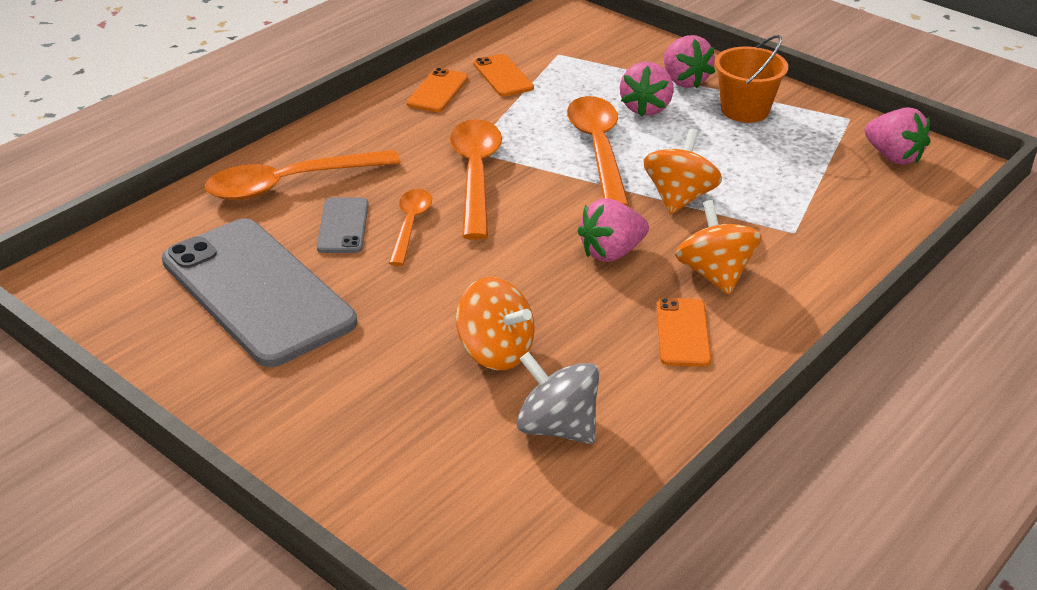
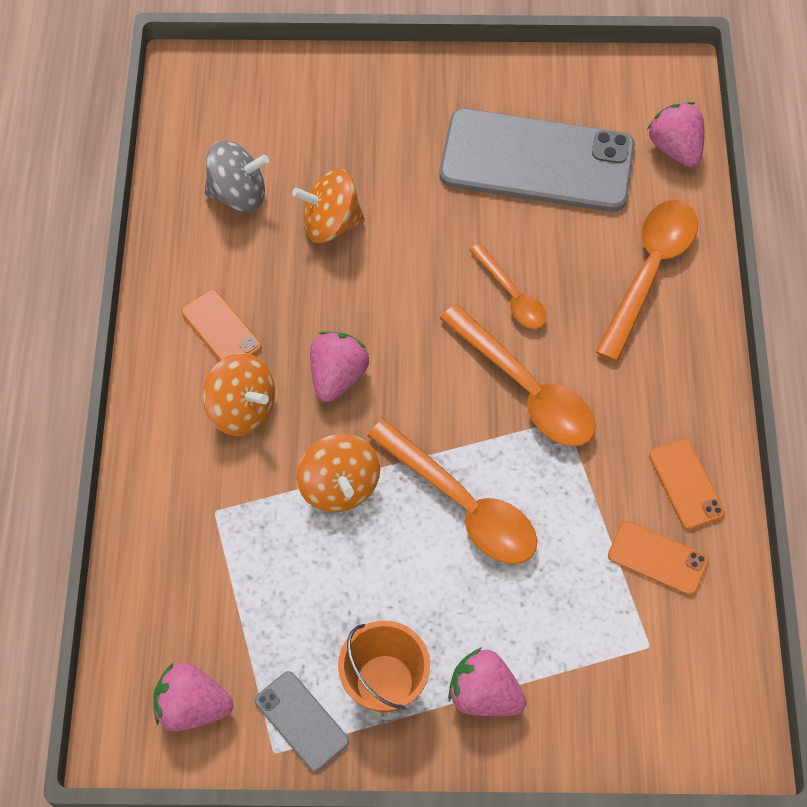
camera: 140 degrees right, 25 degrees up
(343, 226) = (557, 258): grey phone -> grey phone (301, 721)
(646, 108) = (478, 609): pink strawberry -> pink strawberry (675, 148)

